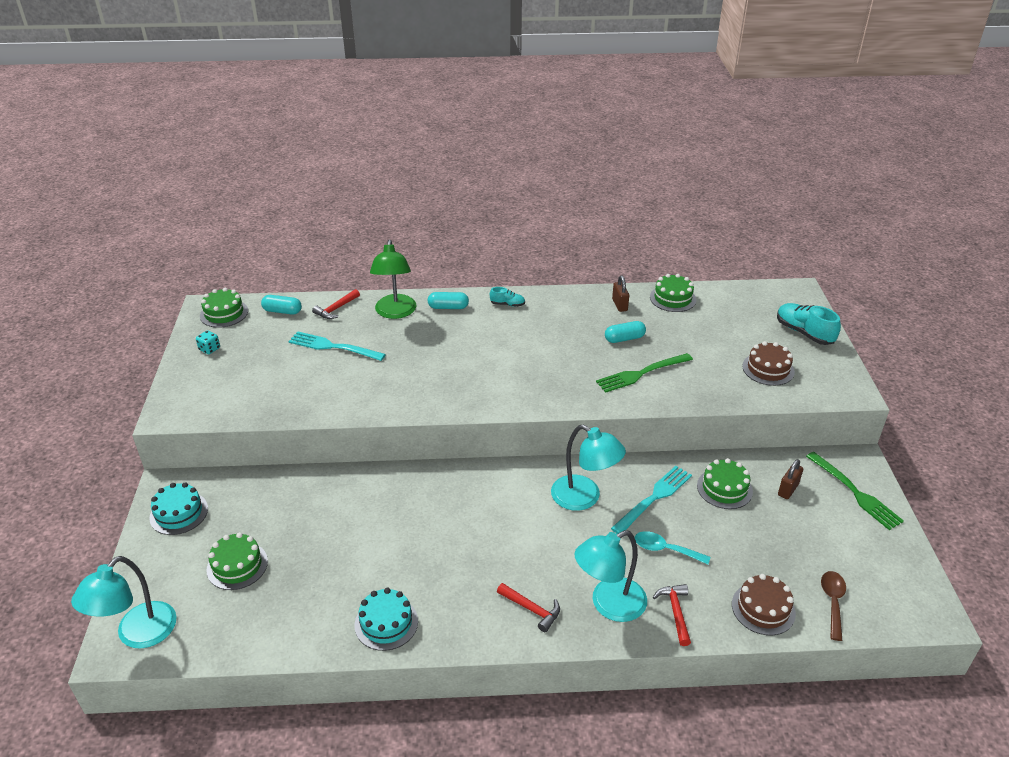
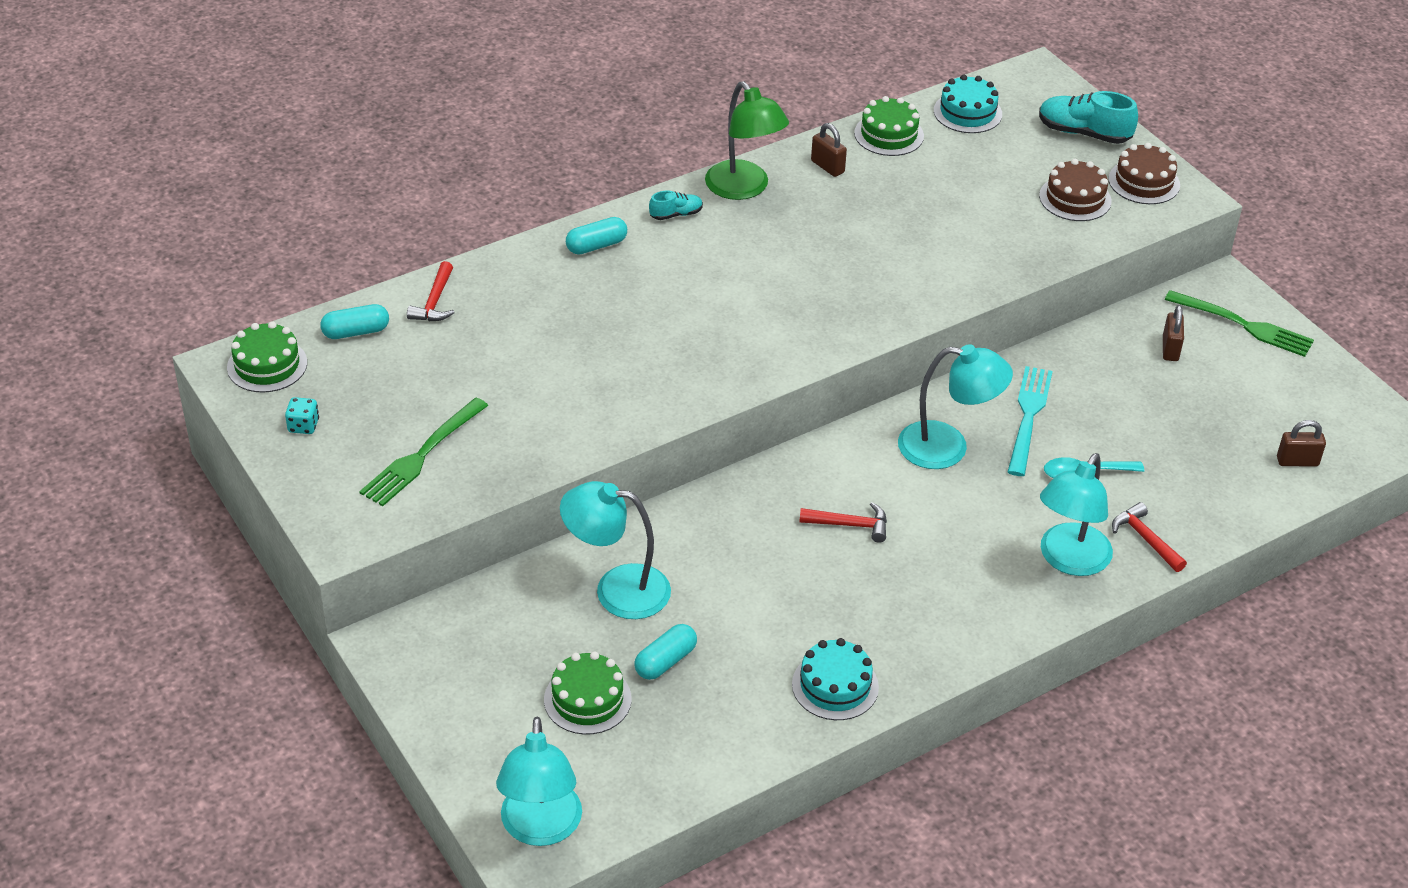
camera: 30 degrees left, 5 degrees up
(179, 513) = (441, 669): turquoise cake -> turquoise cake (967, 112)
(313, 506) = (617, 589): none -> turquoise lamp
(333, 347) = (486, 360): turquoise fork -> none
(395, 312) = (527, 278): green lamp -> green lamp (744, 188)
(531, 609) = (988, 601): red hammer -> red hammer (850, 525)
(624, 338) = (871, 214): turquoise capsule -> turquoise capsule (665, 661)
(641, 373) = (929, 256): green fork -> green fork (422, 455)
(724, 488) = (1099, 374): green cake -> none
(763, 608) = (1232, 497): brown cake -> brown cake (1144, 182)
(833, 602) = (1297, 461): brown spoon -> brown padlock

